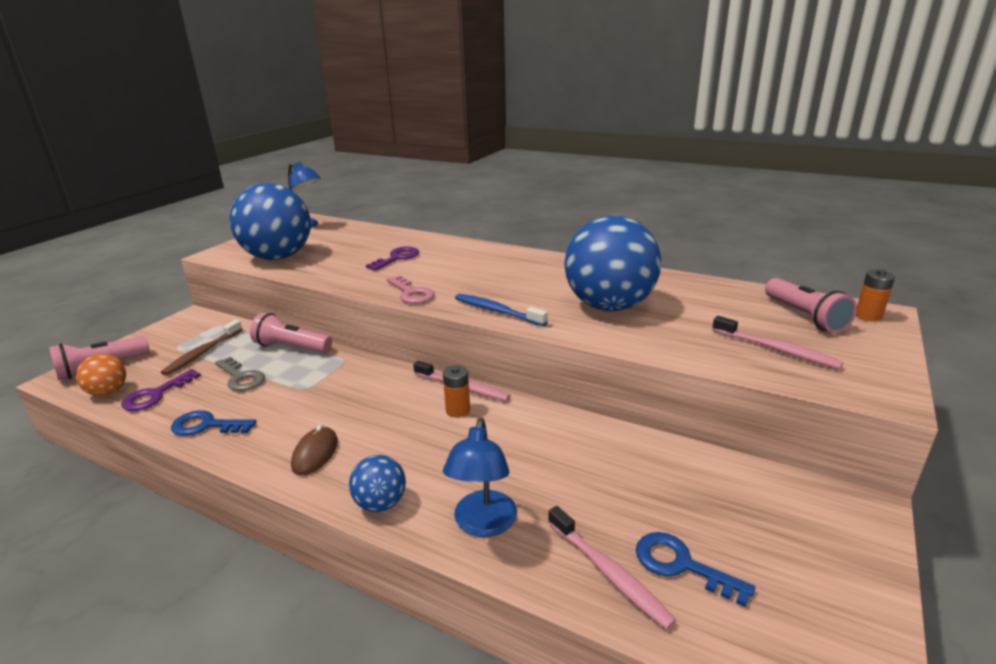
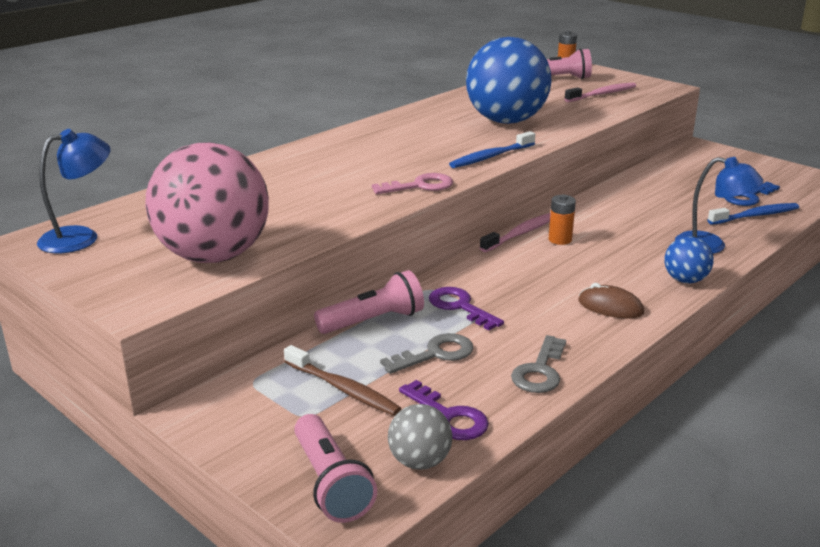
camera: 75 degrees left, 0 degrees up
(108, 392) = (419, 461): orange ball -> grey ball
(207, 425) = (539, 371): blue key -> grey key
(278, 257) = (214, 256): blue ball -> pink ball
(291, 347) = (374, 321): pink flashlight -> pink flashlight turned 150 degrees counterclockwise
(397, 258) = (301, 186): purple key -> purple key (460, 307)
(609, 572) = (755, 216): pink toothbrush -> blue toothbrush

